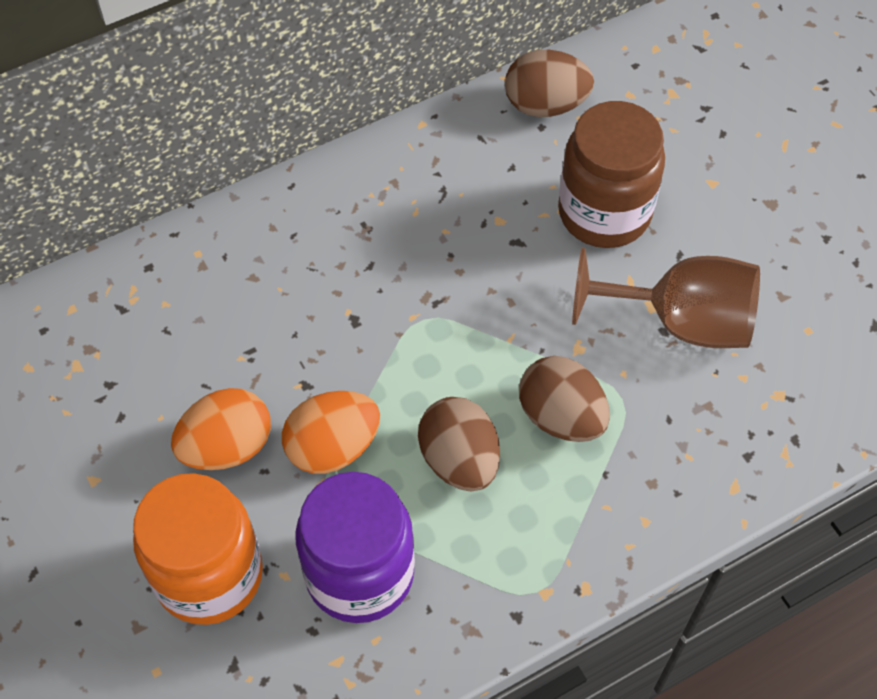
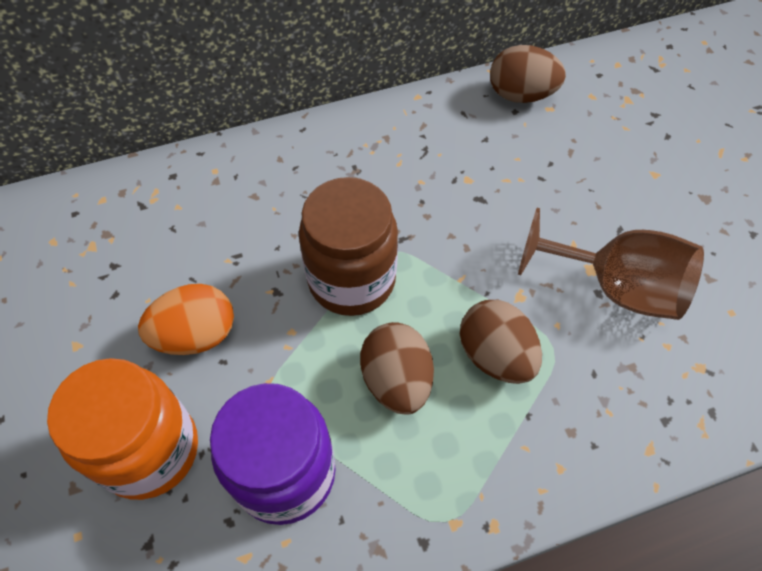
camera: 10 degrees right, 0 degrees up
(333, 447) = (287, 350): orange egg -> none
(604, 213) = (558, 185): brown jar -> brown jar (351, 280)

